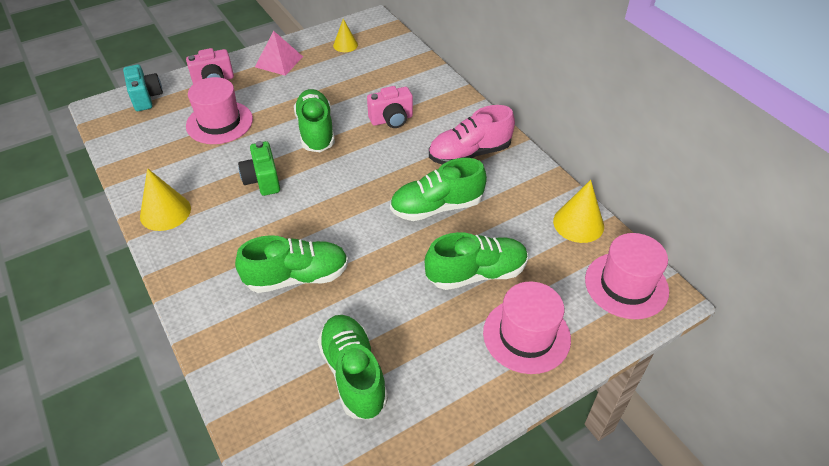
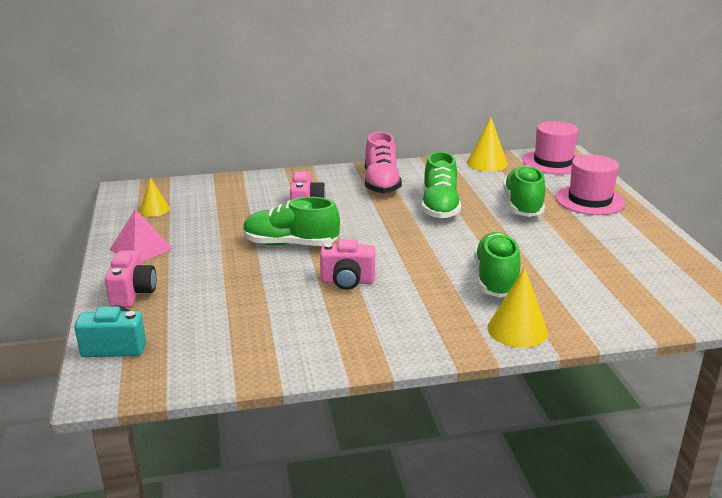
camera: 70 degrees left, 20 degrees down
(165, 212) = (360, 346): yellow cone -> yellow cone (517, 330)
(219, 122) = (223, 297): pink hat -> none
(262, 180) = (347, 281): green camera -> pink camera
(353, 374) = (614, 268): green shoe -> none

